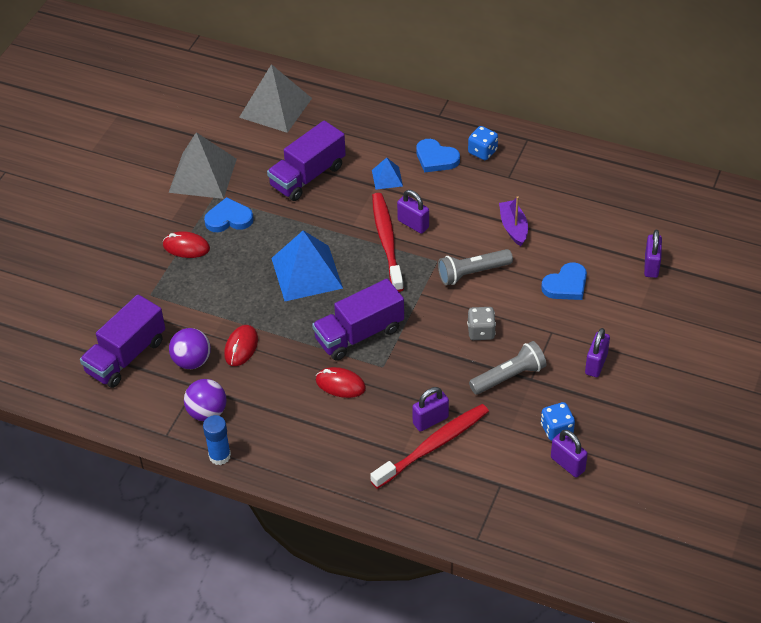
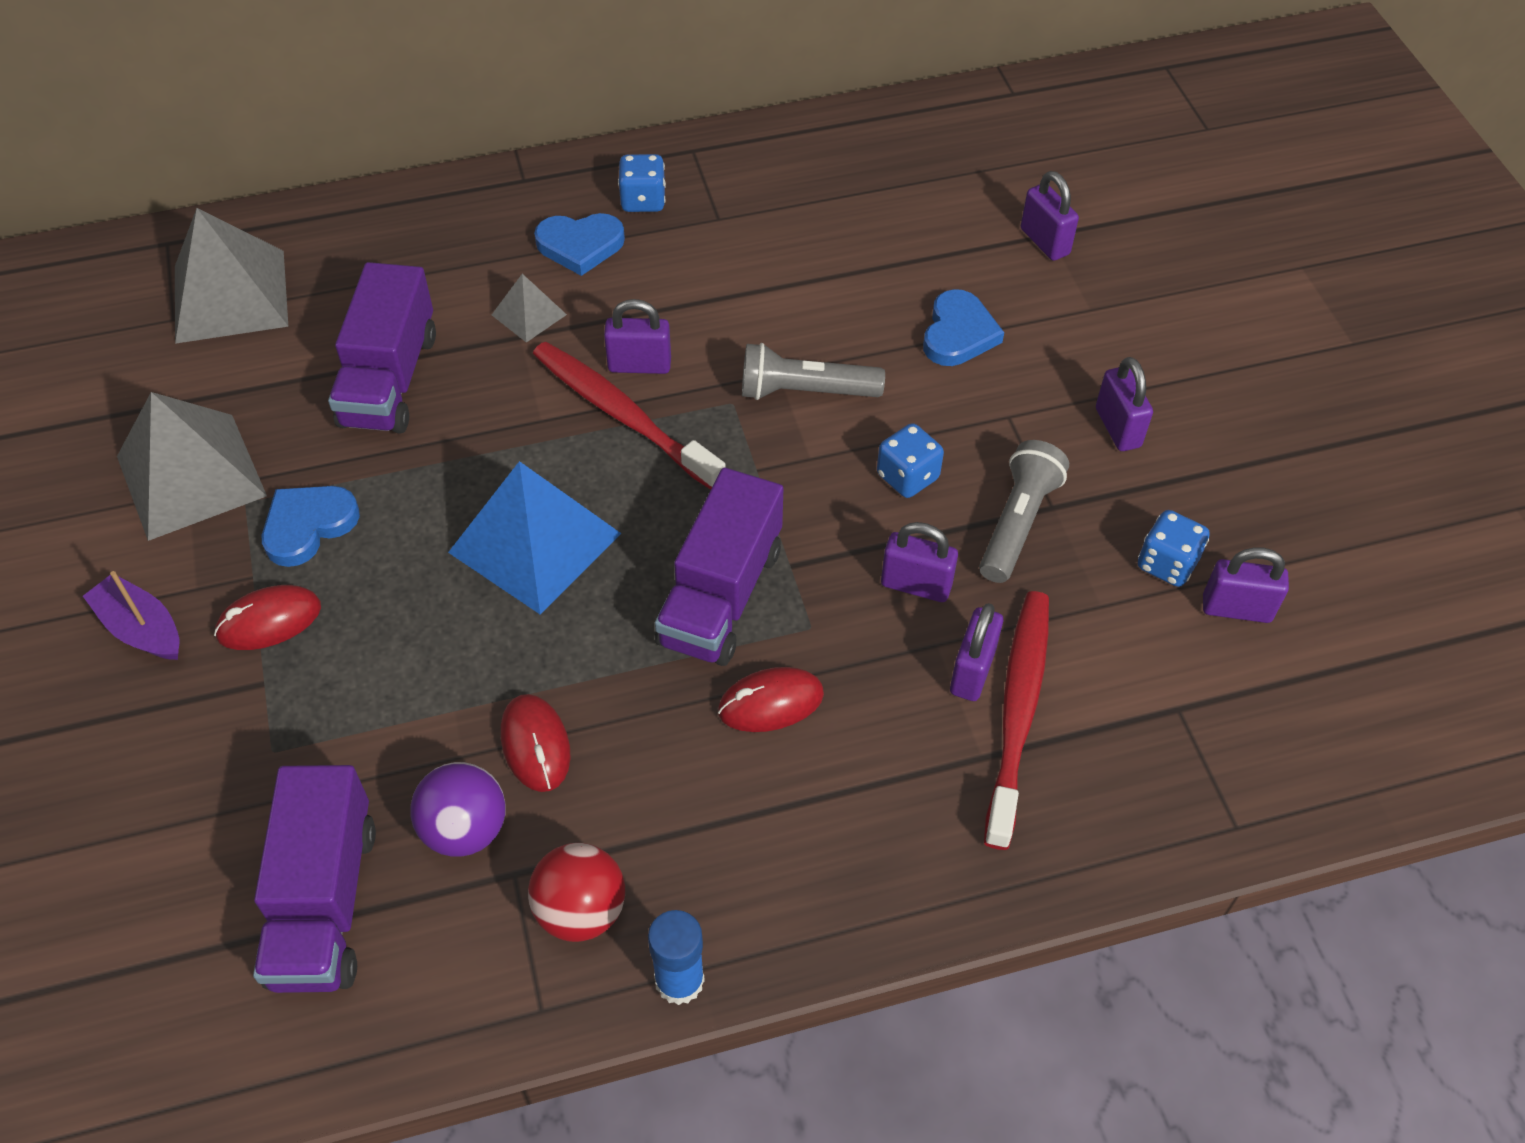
camera: 40 degrees left, 5 degrees up
(207, 412) = (581, 910): purple ball -> red ball
(387, 178) = (529, 314): blue pyramid -> grey pyramid
(441, 375) = (916, 585): none -> purple padlock
(472, 273) = (805, 391): grey flashlight -> grey flashlight turned 60 degrees clockwise
(481, 332) = (907, 477): grey dice -> blue dice
(513, 227) = (799, 289): purple boat -> purple boat (141, 628)

